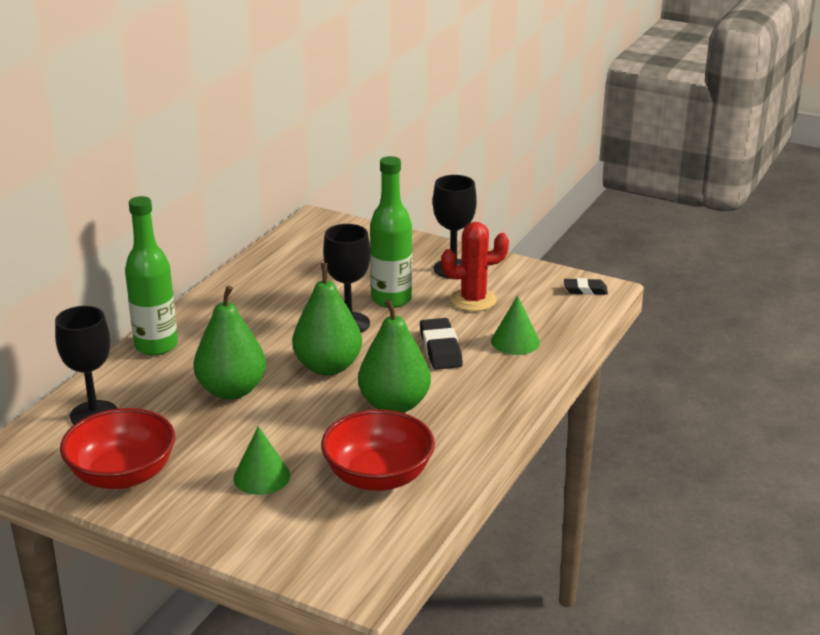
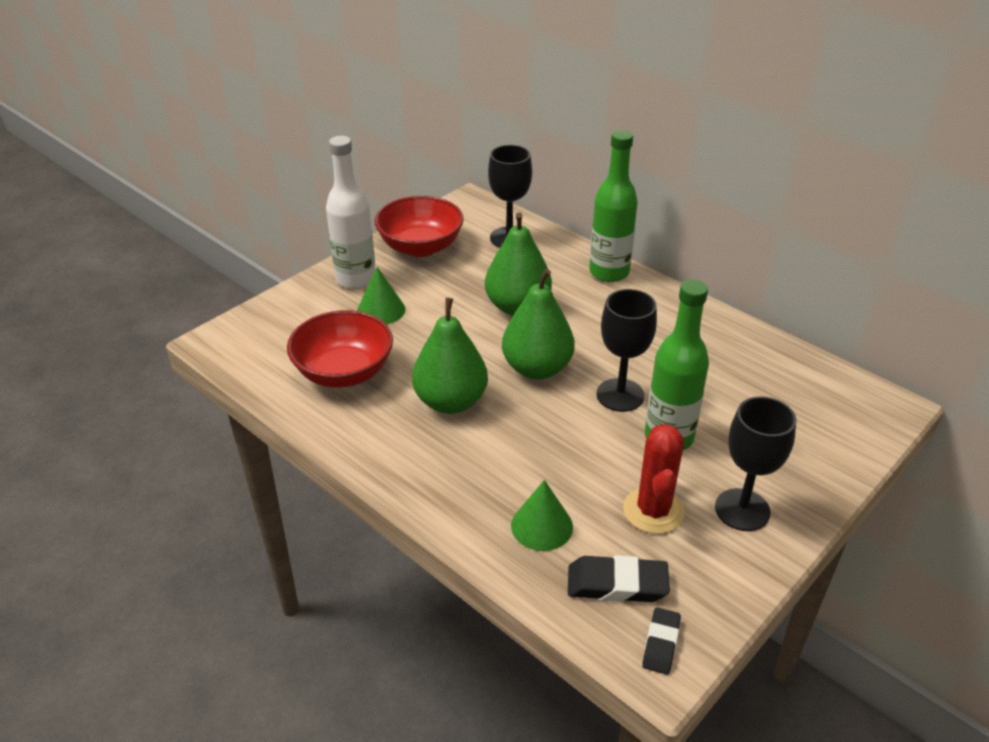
camera: 105 degrees right, 10 degrees up
(203, 510) = (356, 279): none -> white bottle
(440, 349) = (545, 456): black eraser -> black eraser (617, 584)

